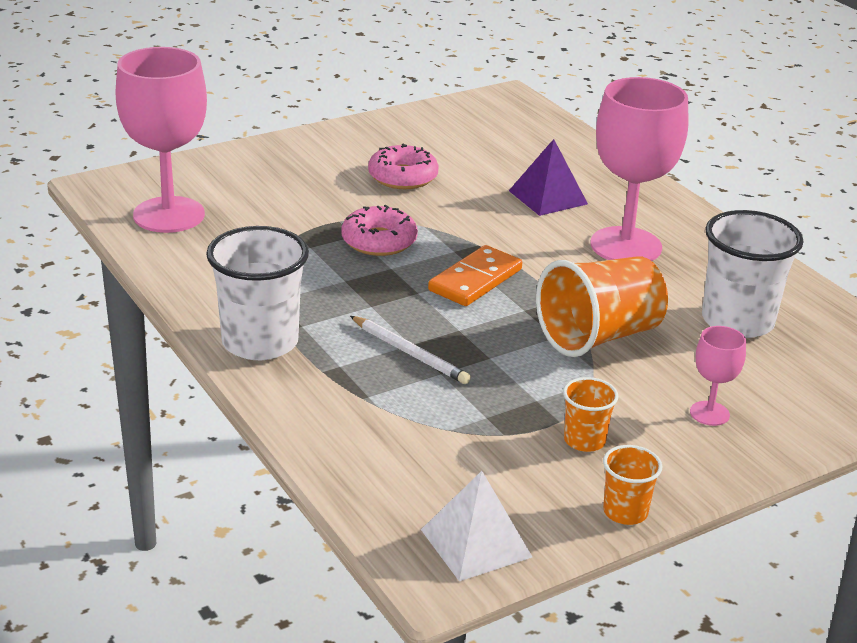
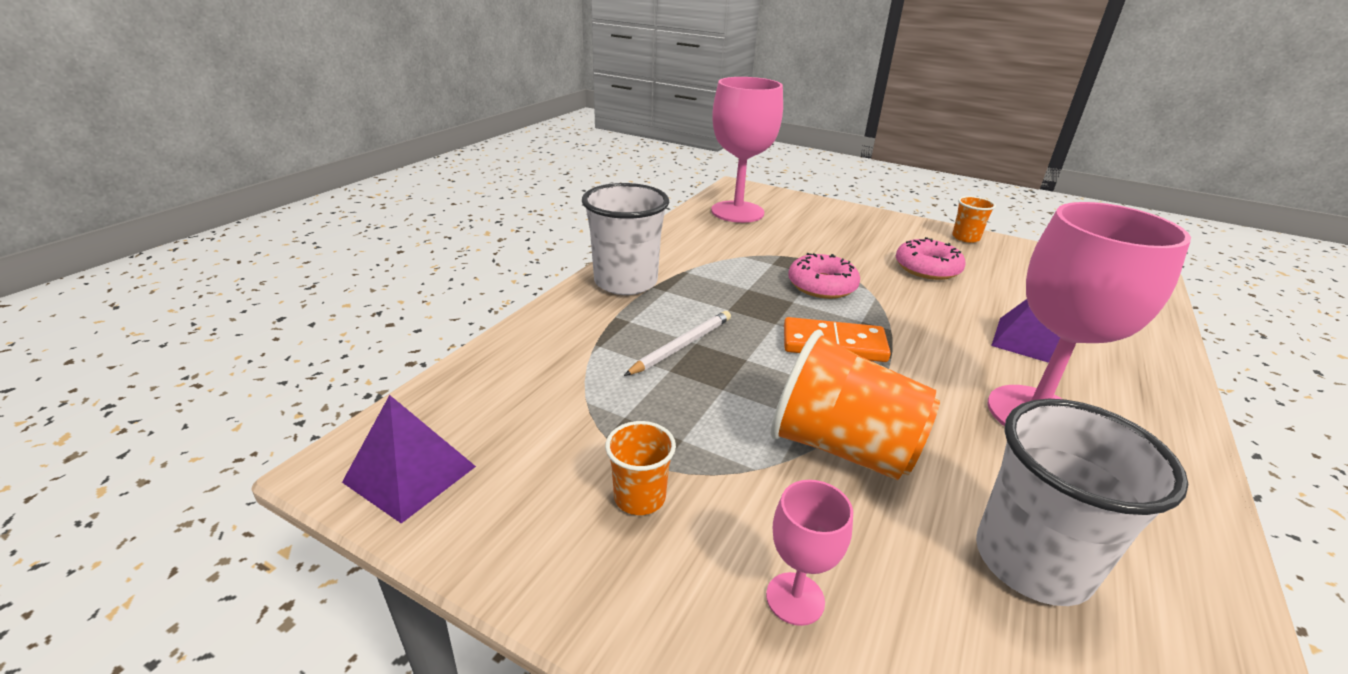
camera: 60 degrees right, 0 degrees up
(409, 353) = (682, 346): white pencil -> white pencil turned 150 degrees counterclockwise
(476, 543) = (410, 474): white pyramid -> purple pyramid
(625, 512) = (523, 578): orange cup -> orange cup (965, 238)

